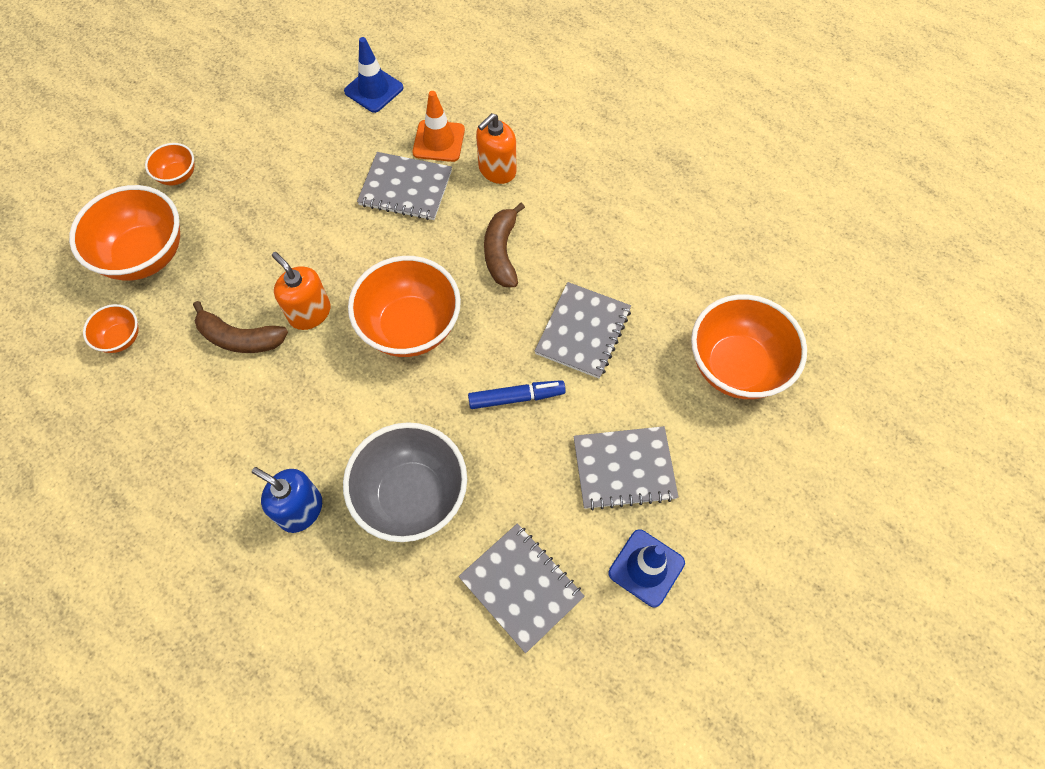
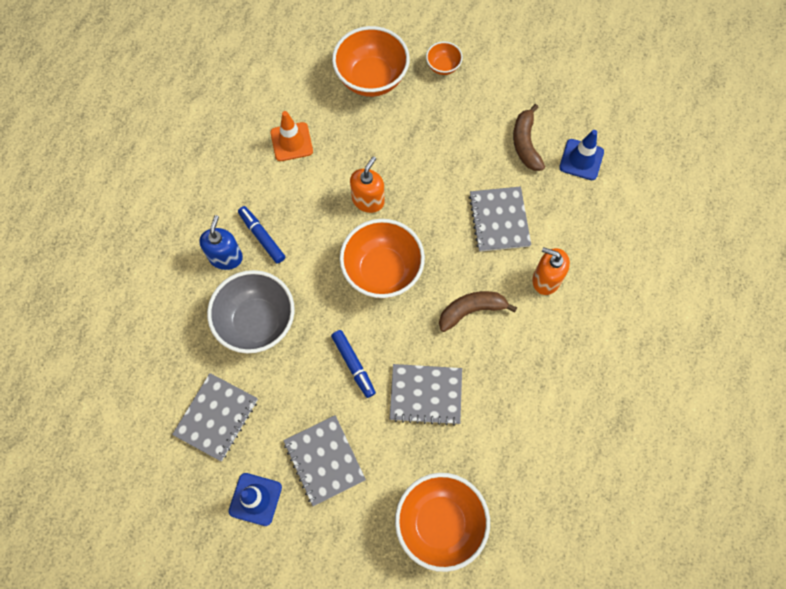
camera: 70 degrees right, 5 degrees up
(121, 338) = (305, 96): orange bowl -> none
(240, 338) = (332, 166): brown banana -> brown banana (525, 143)
(294, 454) = (262, 237): none -> blue marker
(438, 141) = (554, 226): orange traffic cone -> orange traffic cone (291, 142)

